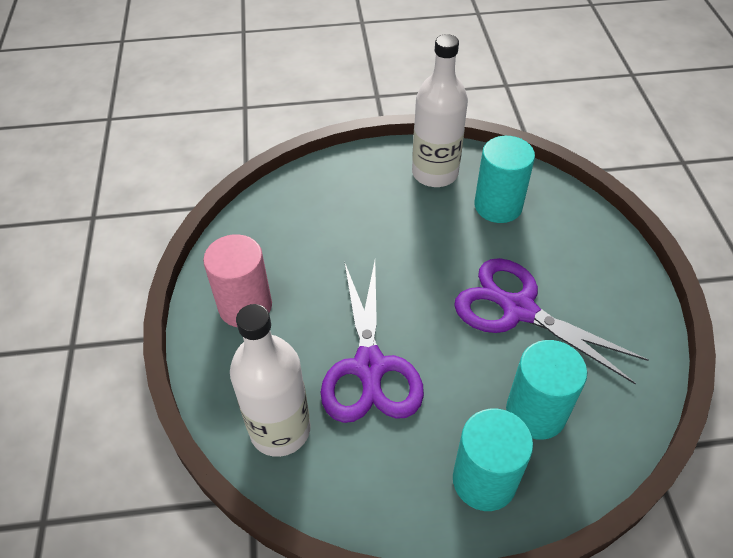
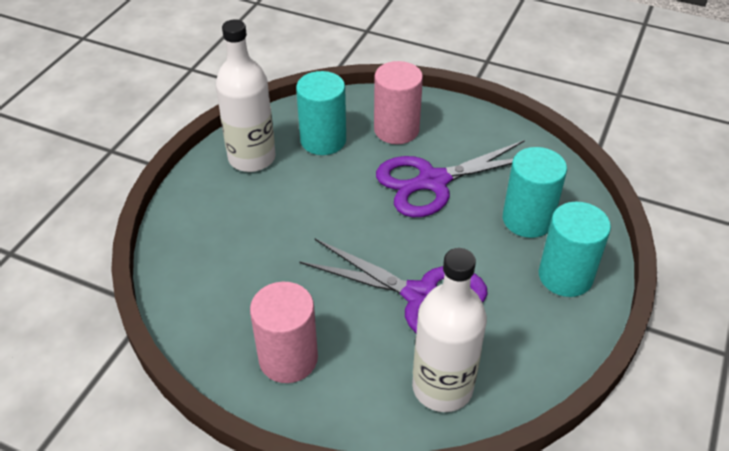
camera: 60 degrees left, 5 degrees down
(561, 249) = (396, 130): none -> pink cylinder

